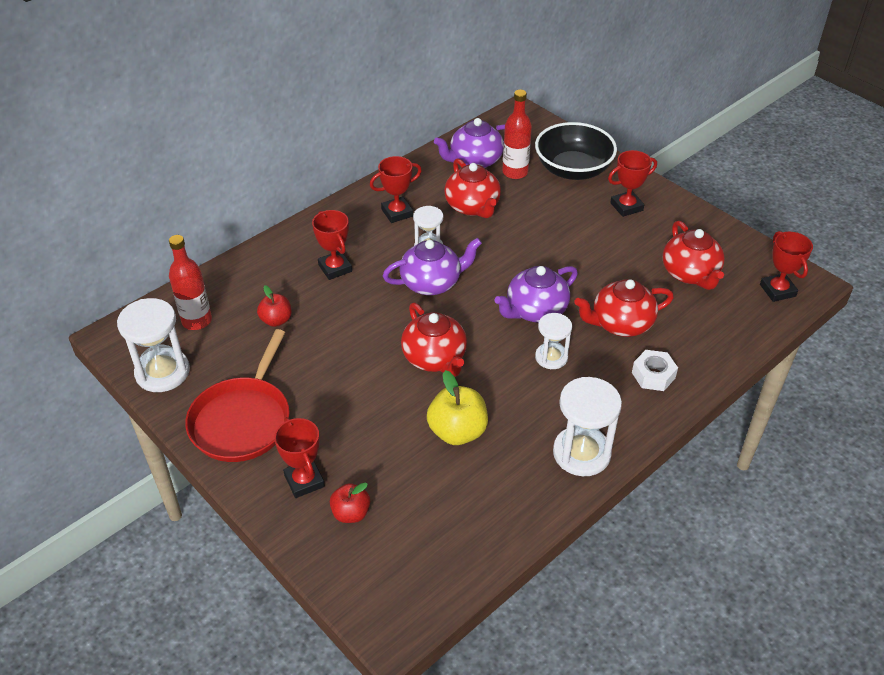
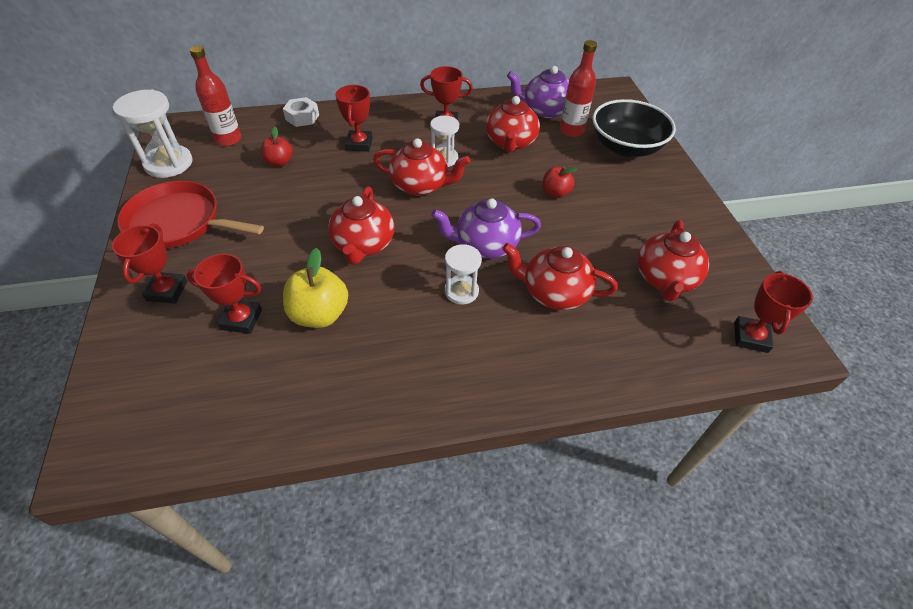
camera: 30 degrees right, 5 degrees up
(242, 420) = (179, 222): red pan -> red pan turned 60 degrees clockwise
(351, 513) = (170, 336): red apple -> red apple (555, 193)
(432, 283) = (421, 185): purple teapot -> red teapot
(581, 453) = (406, 394): white hourglass -> none
(626, 207) = (650, 195): red trophy -> red trophy (241, 319)
(653, 375) = (543, 356): white nut -> white nut (302, 117)

